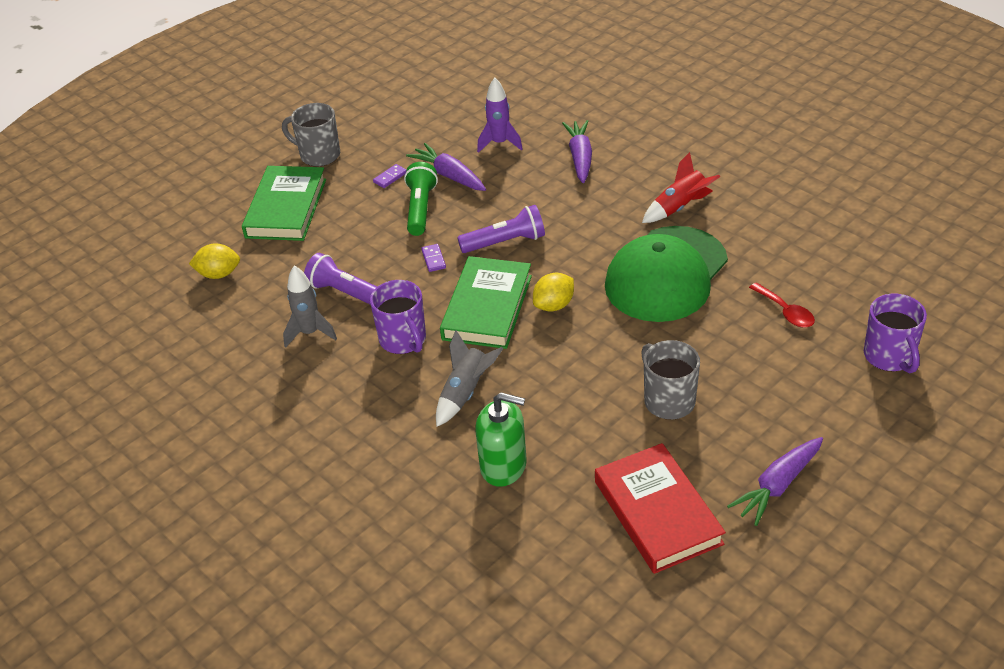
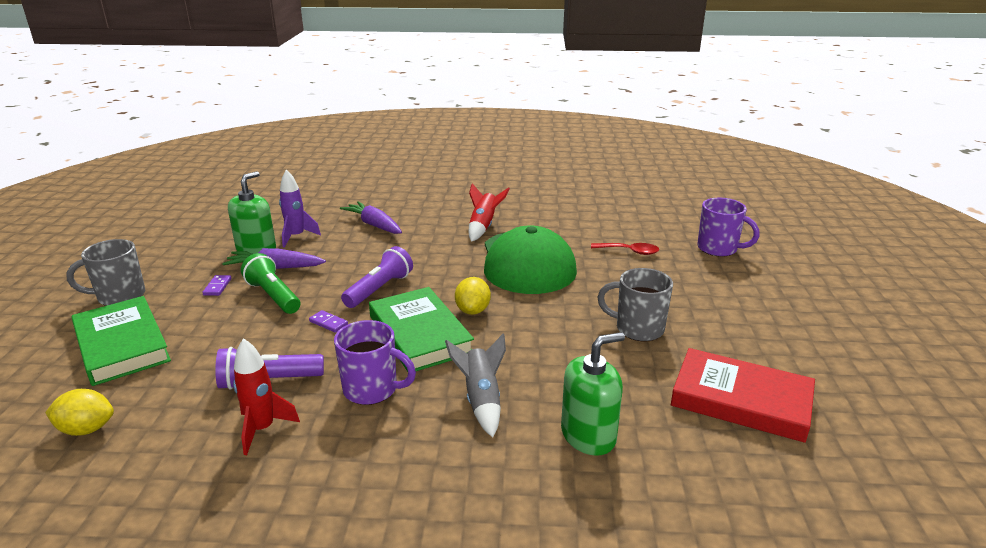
camera: 45 degrees left, 15 degrees down
(219, 274) = (86, 429): yellow lemon -> yellow lemon turned 45 degrees clockwise
(310, 333) = (262, 429): grey rocket -> red rocket
(454, 145) = (256, 249): none -> green soap dispenser
(777, 486) = (778, 341): purple carrot -> none

